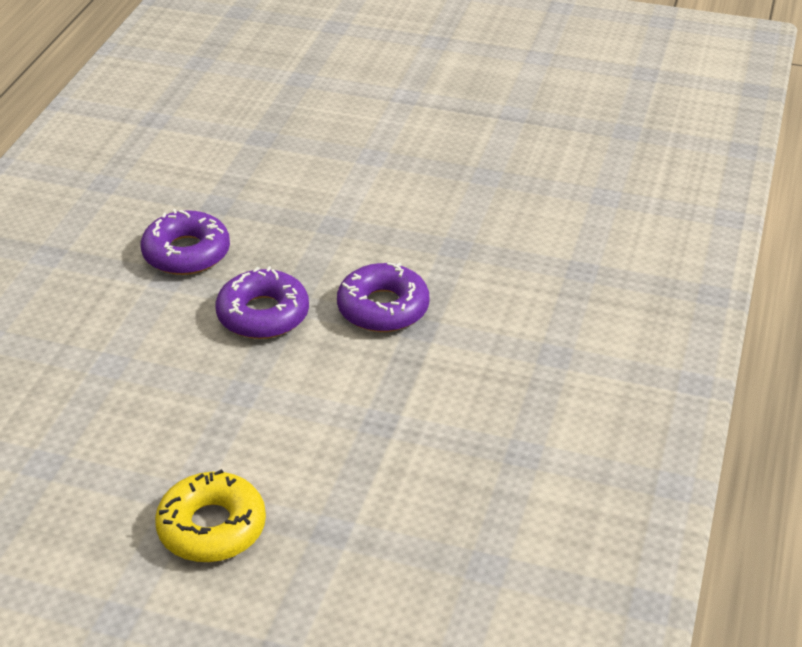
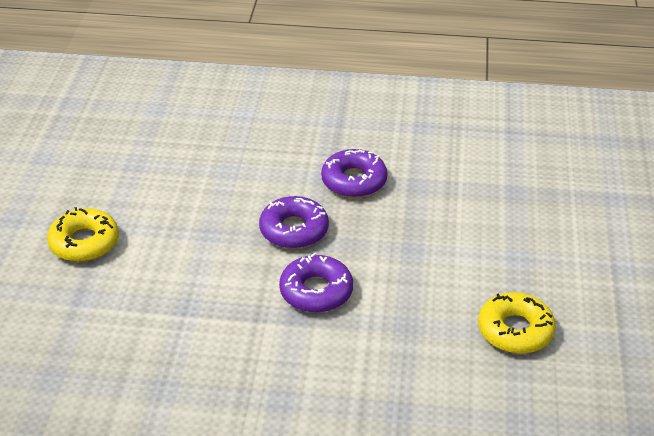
camera: 80 degrees right, 0 degrees up
(481, 177) = (515, 330): none -> yellow donut

